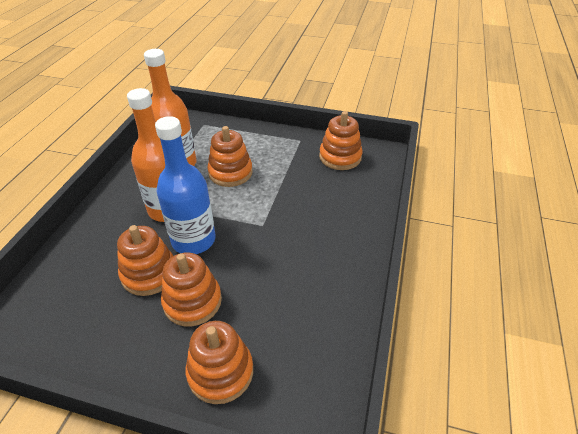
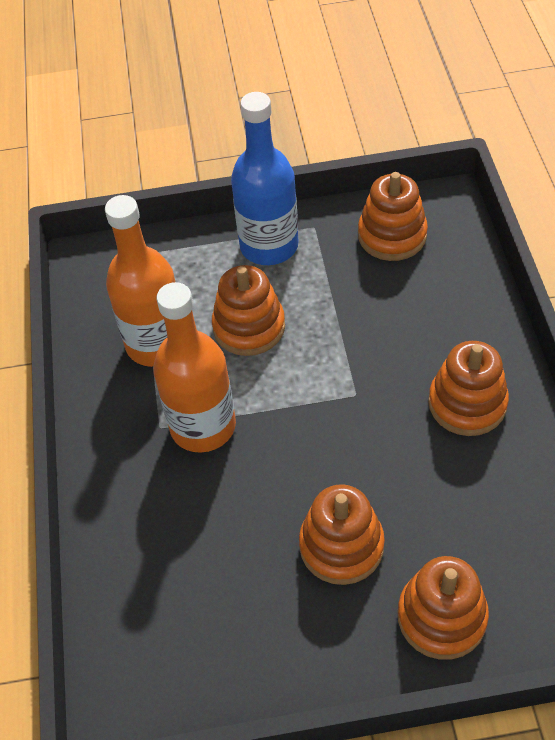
camera: 20 degrees left, 10 degrees up
(149, 273) = (253, 534): orange stacking toy -> orange stacking toy (467, 403)
(193, 240) = (276, 459): blue bottle -> blue bottle (269, 246)

